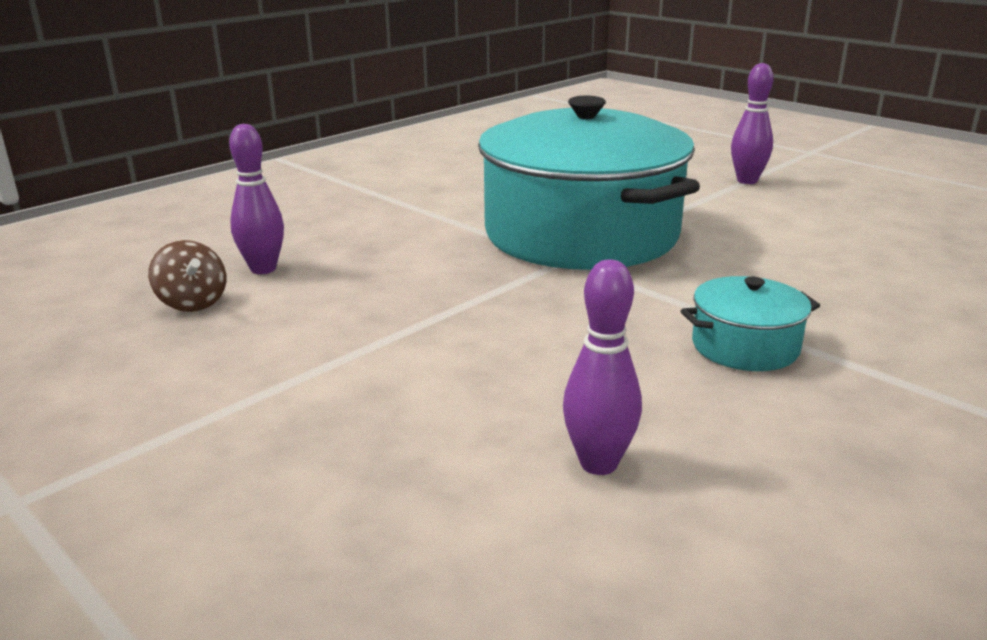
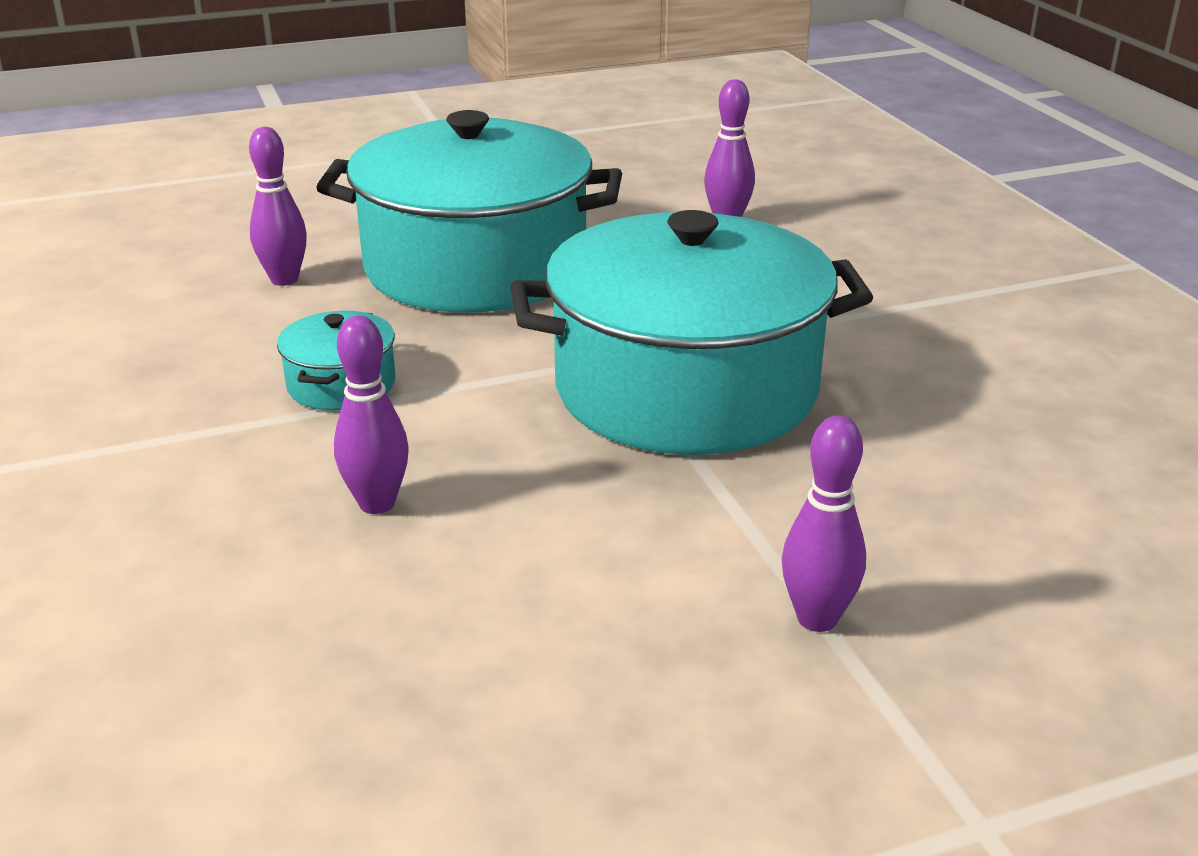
camera: 115 degrees right, 5 degrees up
(193, 303) = (674, 193): brown spinning top -> none
(456, 356) = (475, 266): none -> turquoise pot
(847, 285) = (377, 503): none -> purple bowling pin

